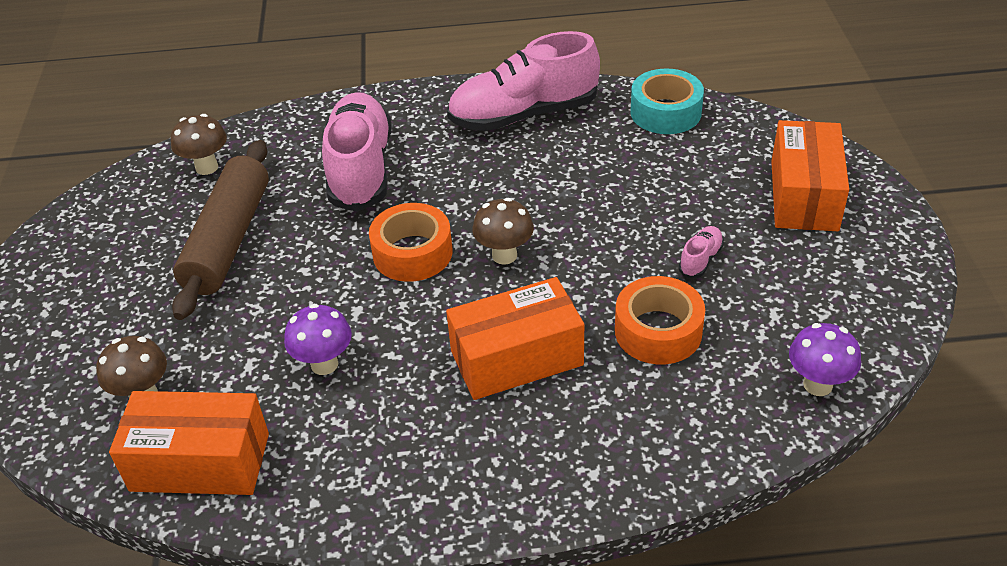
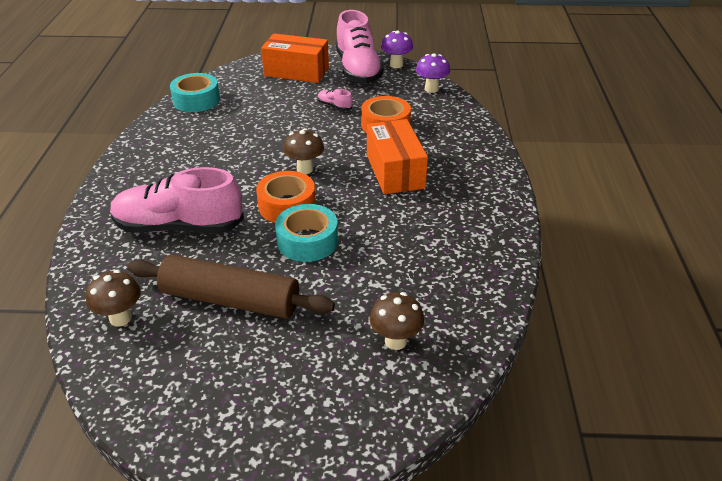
camera: 85 degrees left, 5 degrees down
(200, 462) = (463, 305): orange box -> none
(324, 364) = (383, 247): purple mushroom -> purple mushroom (396, 65)
(336, 286) = (307, 241): none -> turquoise tape
(524, 114) = (161, 150): pink shoe -> pink shoe (358, 70)

